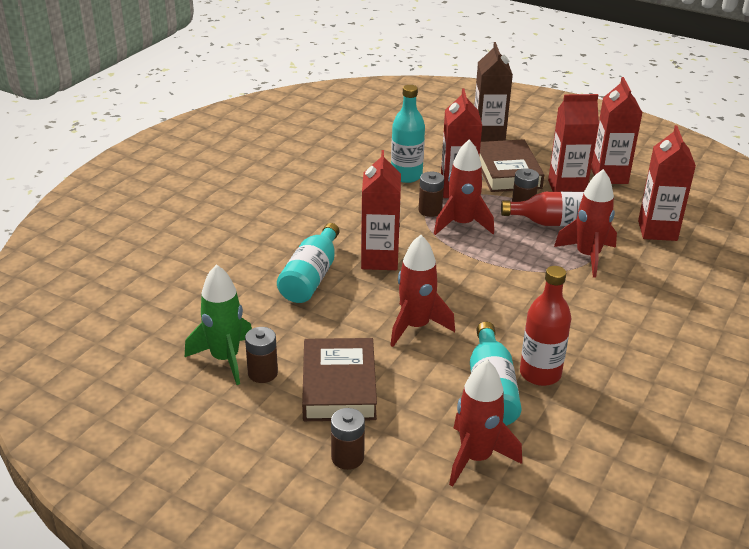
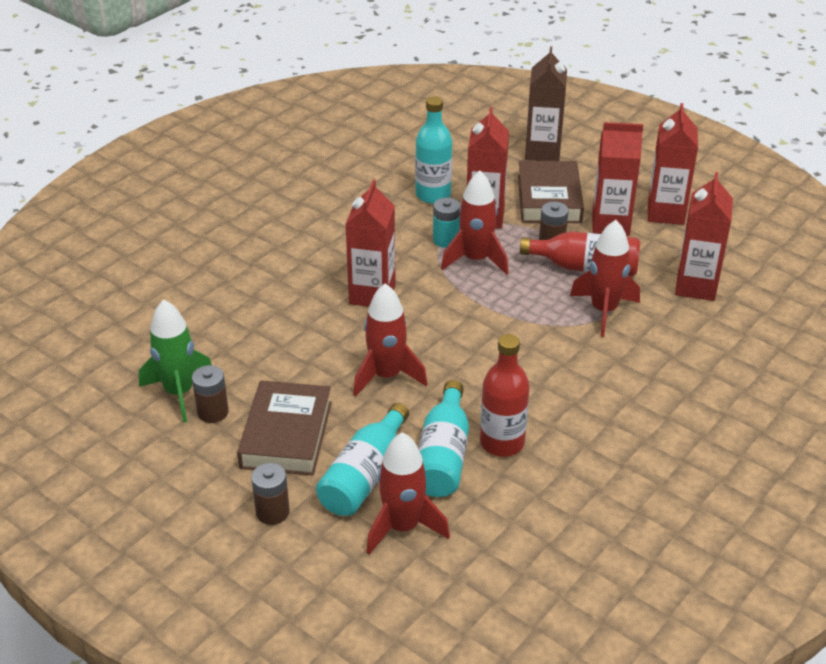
camera: 10 degrees right, 5 degrees up
(311, 277) = (293, 308): turquoise bottle -> turquoise bottle (365, 476)
(430, 210) = (446, 240): brown battery -> turquoise battery

